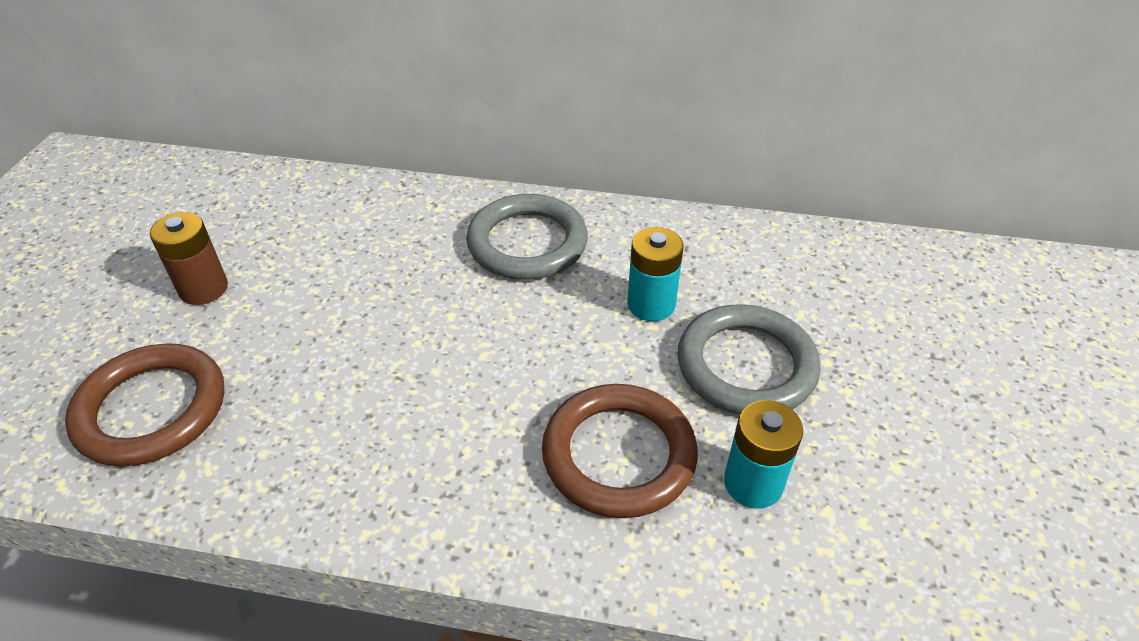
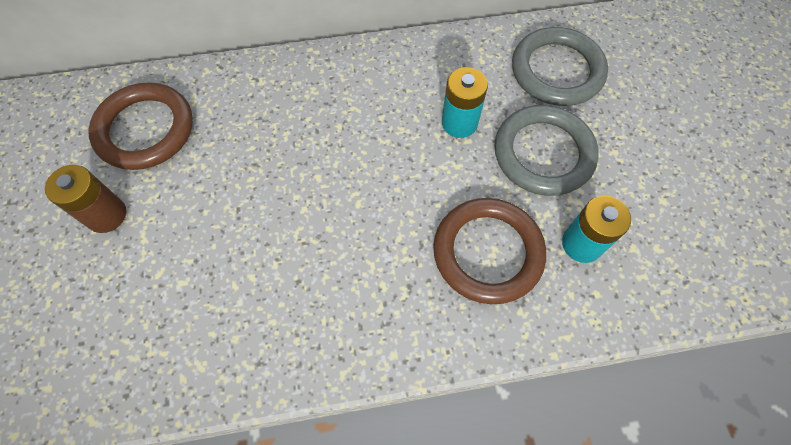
camera: 20 degrees left, 20 degrees up
(152, 409) = (126, 334): brown ring -> brown ring (145, 130)
(527, 243) = (346, 95): grey ring -> grey ring (557, 71)

